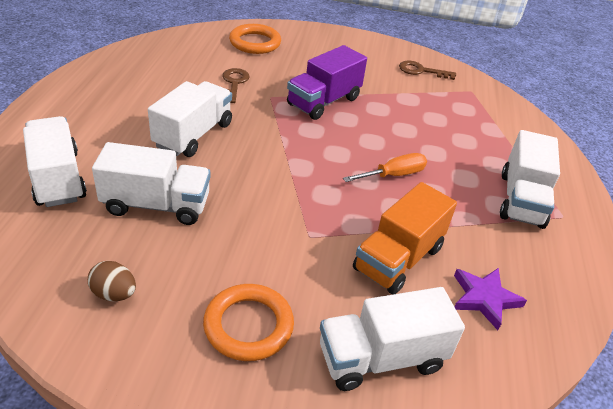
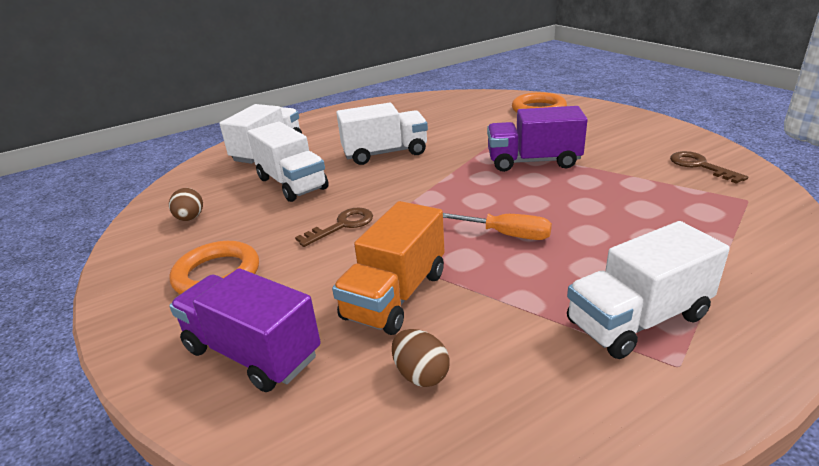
camera: 55 degrees right, 10 degrees down
(234, 83) = (472, 131): brown key -> brown key (342, 225)
(381, 358) = (252, 352): white truck -> purple truck
(398, 259) = (395, 295): orange truck -> orange truck turned 60 degrees counterclockwise
(484, 298) = (421, 374): purple star -> brown egg

